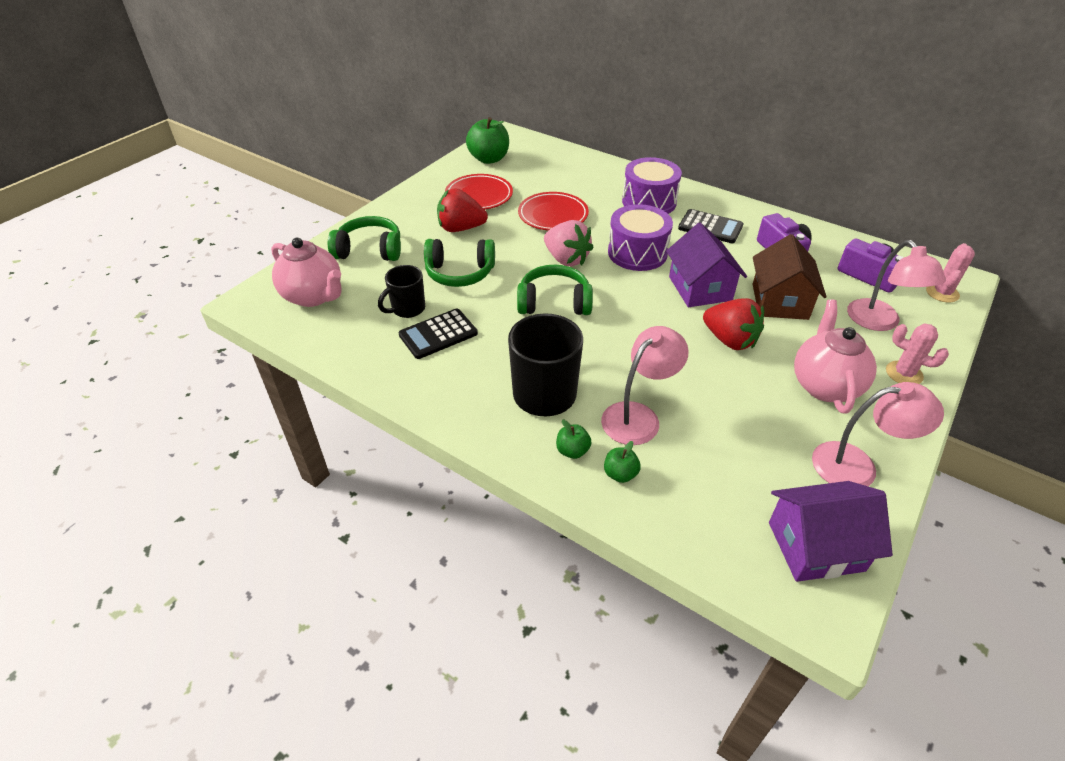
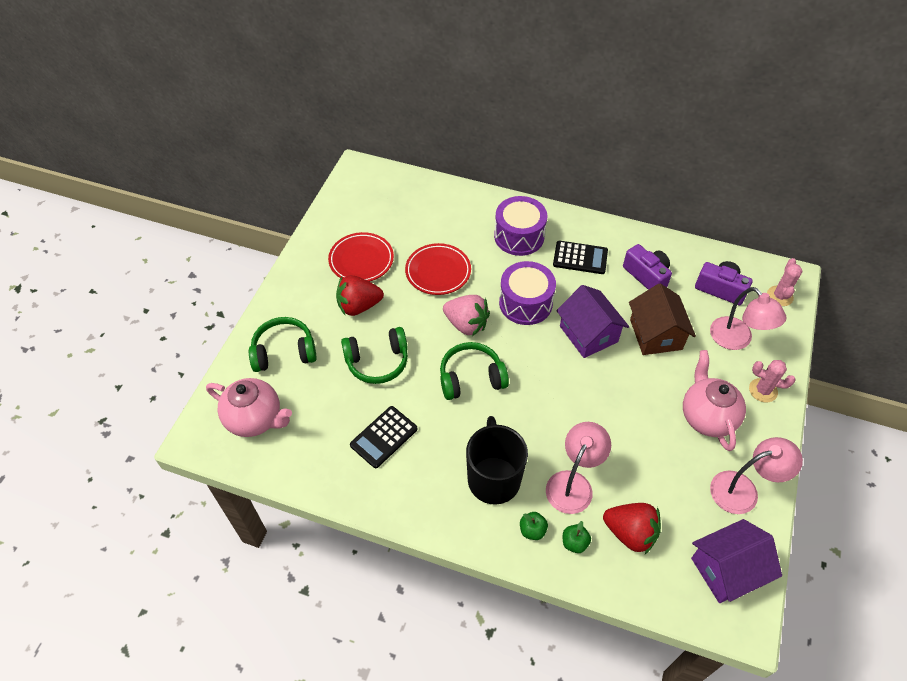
camera: 15 degrees left, 10 degrees up
(407, 309) = (346, 415): black mug -> none
(489, 159) = (353, 207): green apple -> none
(730, 340) = (625, 387): red strawberry -> red strawberry (630, 533)

